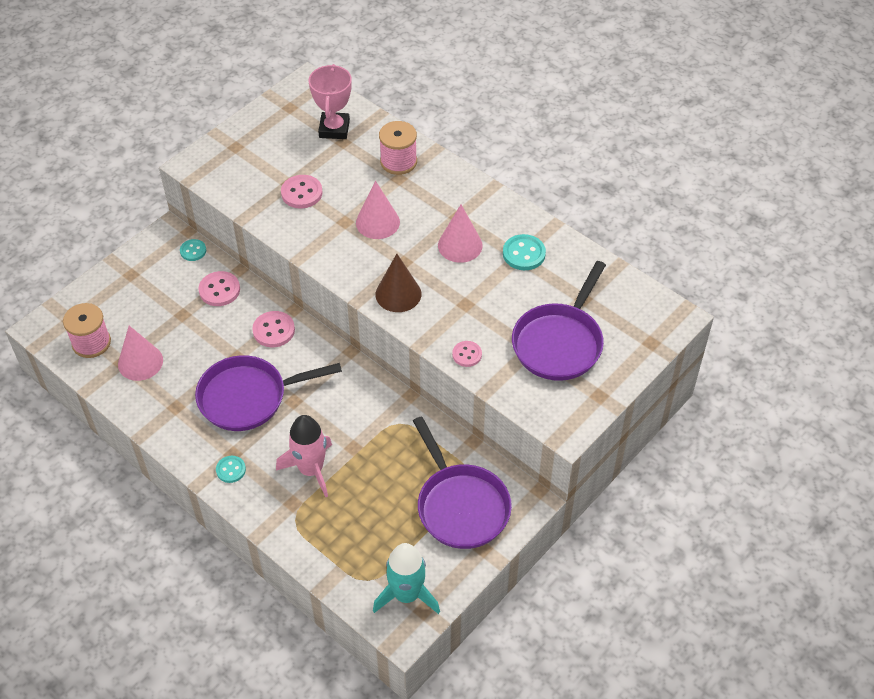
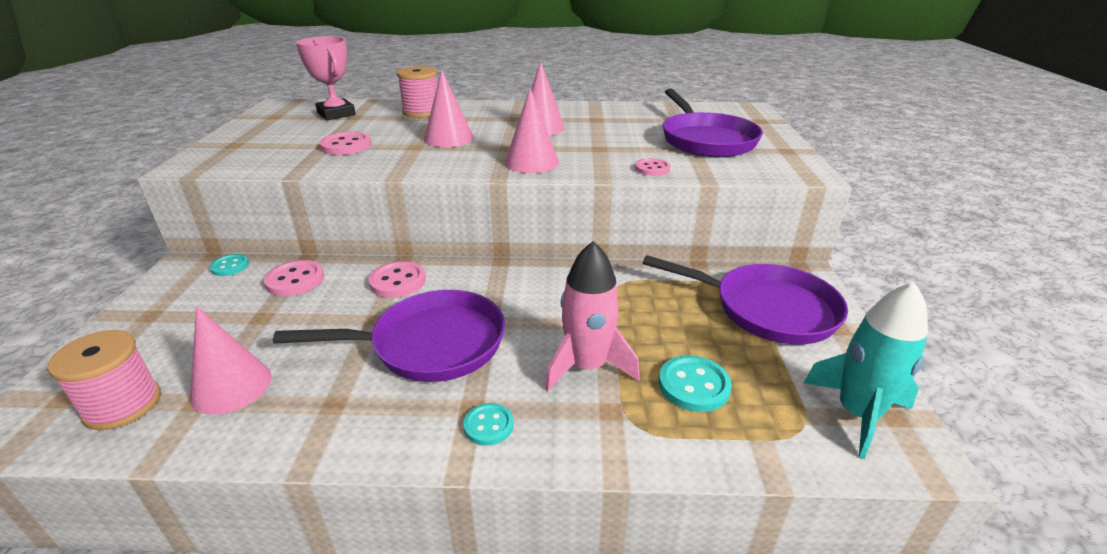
camera: 40 degrees left, 20 degrees down
(248, 397) = (430, 344): purple pan -> purple pan turned 135 degrees counterclockwise
(398, 294) = (531, 162): brown cone -> pink cone
(524, 254) = (597, 117): turquoise button -> turquoise button (693, 385)

